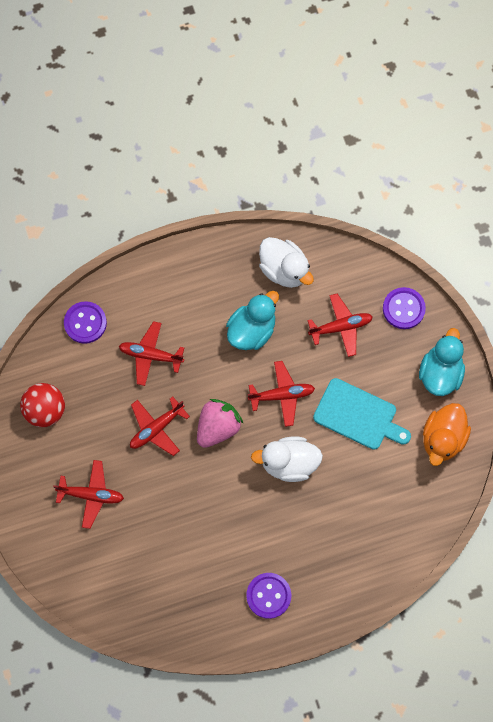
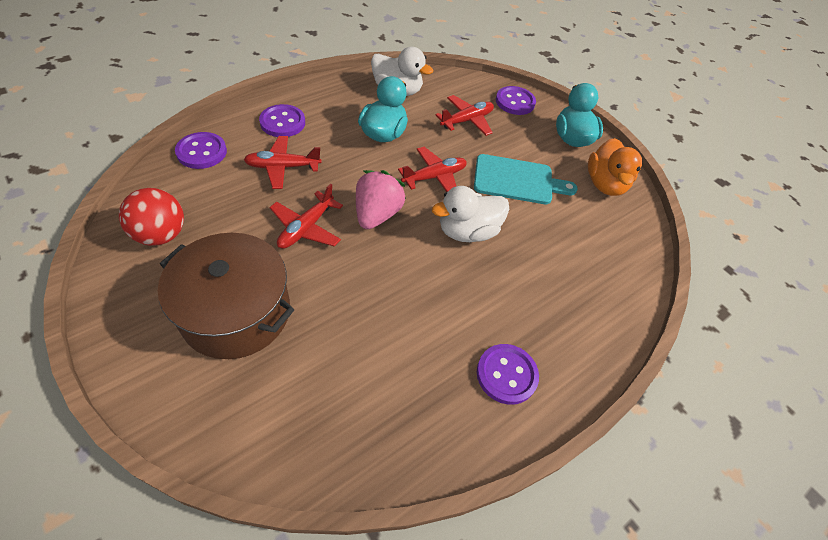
camera: 25 degrees left, 20 degrees down
(91, 495) = (236, 312): red plane -> brown pot
(161, 297) = (282, 122): none -> purple button

